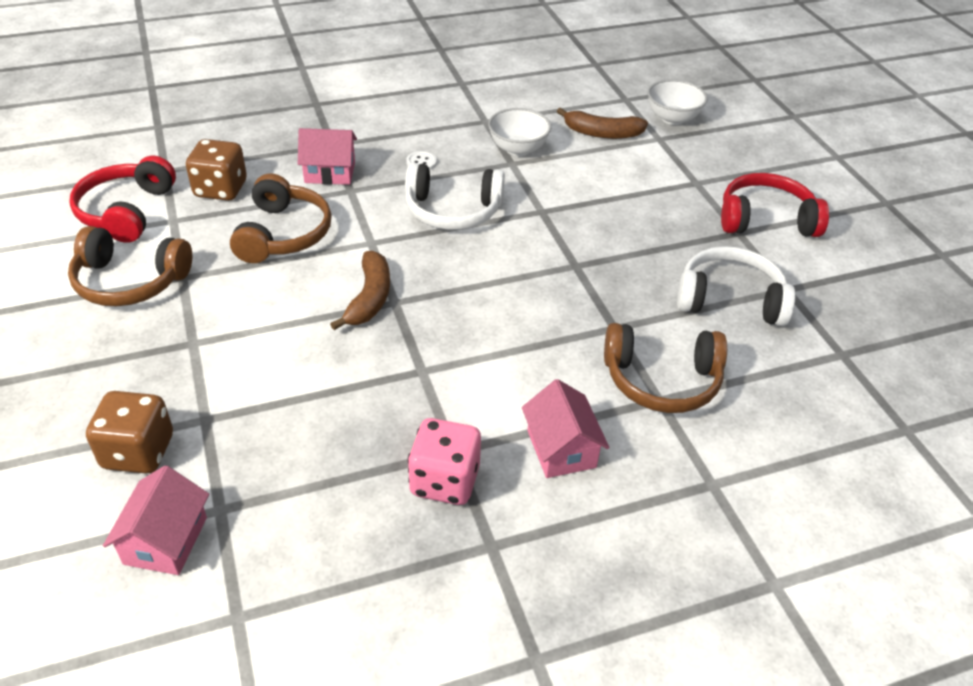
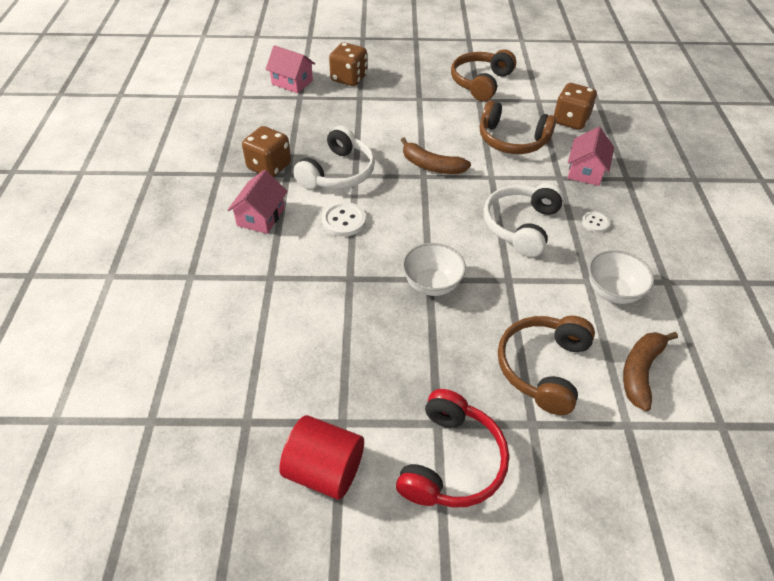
camera: 110 degrees right, 5 degrees up
(126, 211) = (551, 85): red headphones -> none
(444, 481) = (269, 166): pink dice -> brown dice
(522, 358) = (344, 220): none -> white button
(561, 449) = (261, 217): pink house -> pink house turned 75 degrees counterclockwise
(661, 380) = (286, 285): brown headphones -> brown headphones (543, 367)
(672, 118) = (675, 460): white bowl -> white bowl (432, 284)
(730, 299) = (347, 368): white headphones -> white headphones (338, 173)
(837, 288) = (324, 469): none -> red cylinder

